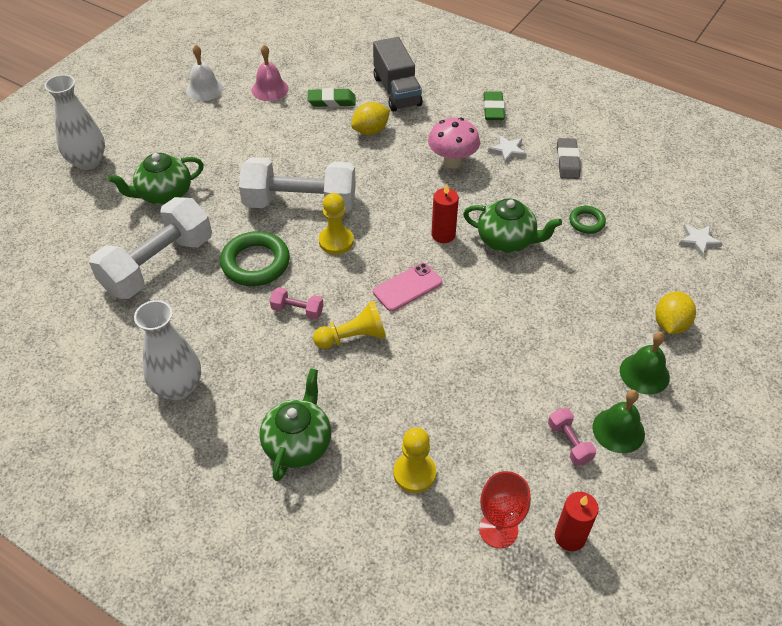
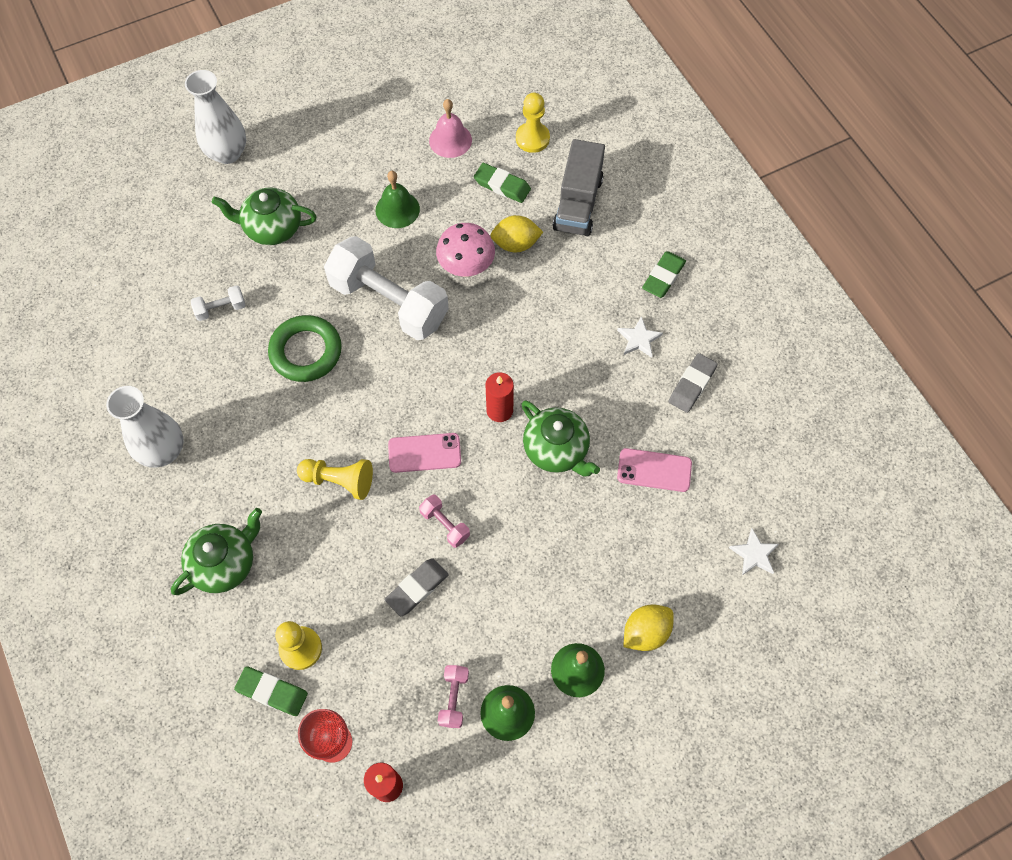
camera: 30 degrees right, 15 degrees up
(158, 265) = (221, 309): white dumbbell -> white dumbbell, size x0.41
(204, 89) = (386, 110): white bell -> none
(261, 144) = (397, 209): none -> green bell
(297, 310) = (310, 425): pink dumbbell -> pink dumbbell (445, 525)
(336, 241) = (393, 365): yellow pawn -> yellow pawn (532, 138)
(415, 520) = (272, 692): none -> green eraser
(452, 162) = (571, 325): pink mushroom -> pink mushroom (466, 268)
(476, 381) = (417, 588): none -> grey eraser
(586, 222) = (654, 470): green ring -> pink phone

